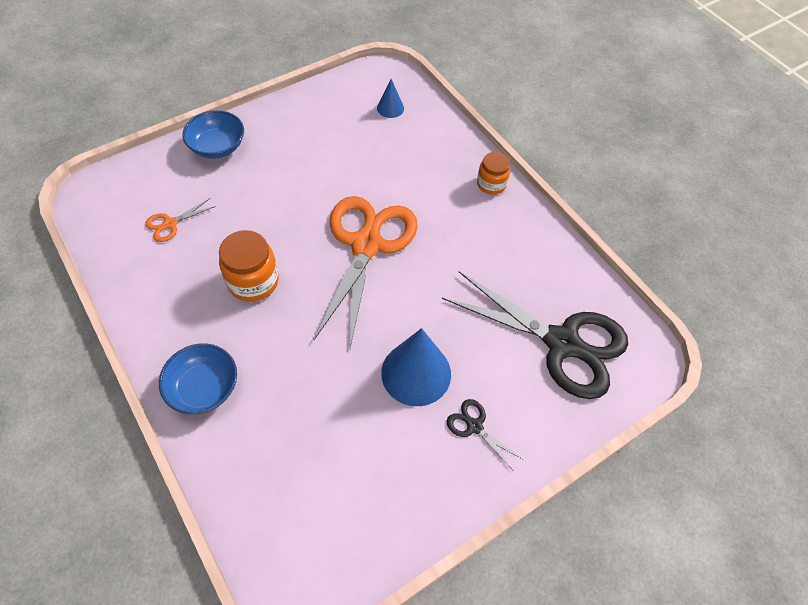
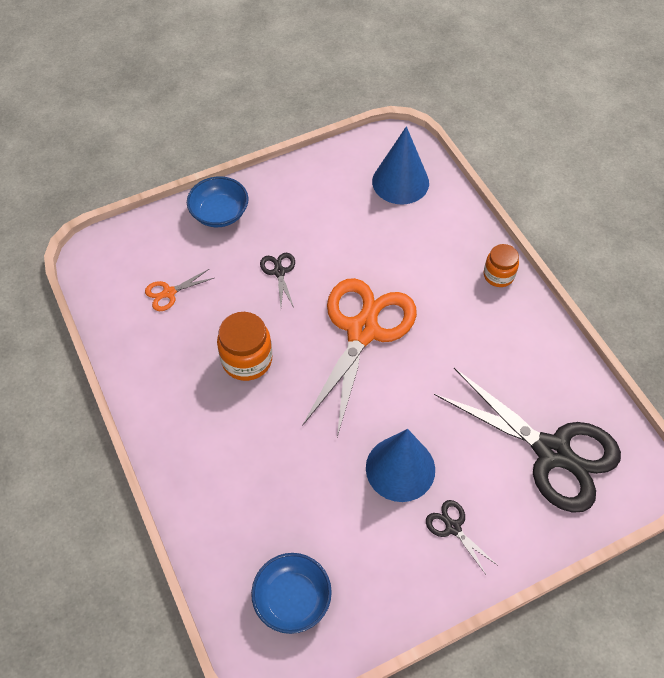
camera: 10 degrees right, 0 degrees up
(204, 388) = (194, 463): blue bowl -> blue bowl (292, 599)
(280, 196) = (279, 272): none -> black scissors
(390, 108) = (400, 182): blue cone -> blue cone, size x1.98

